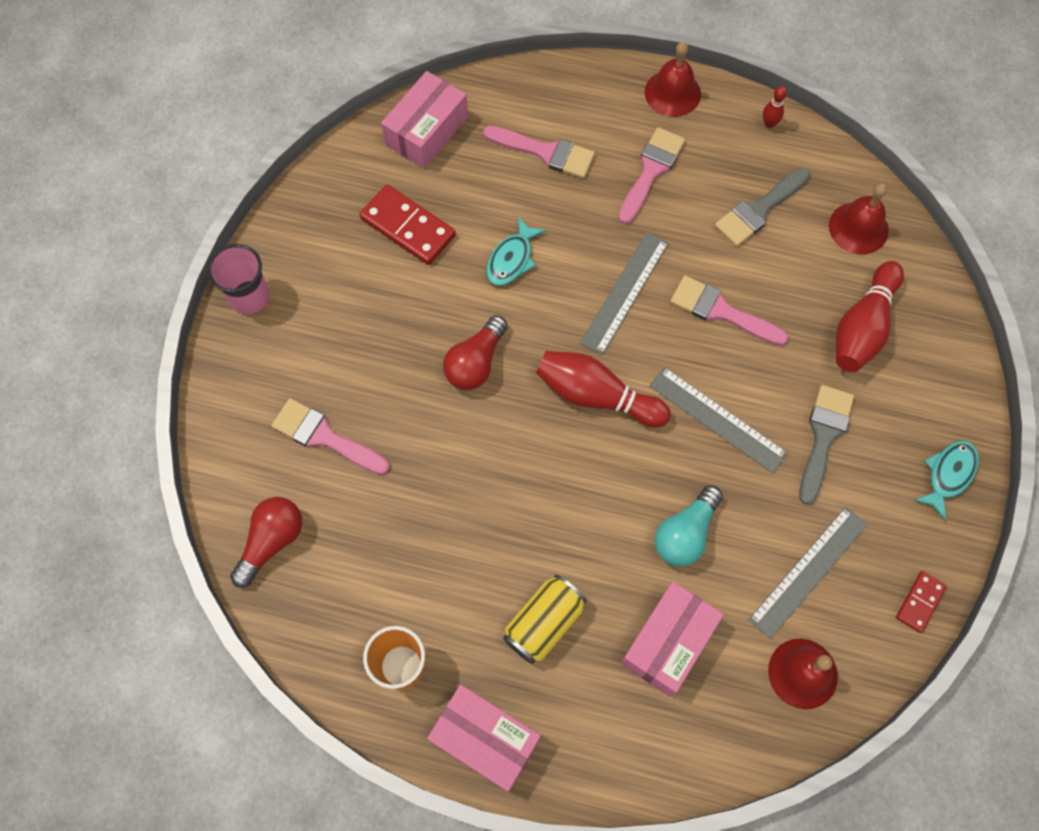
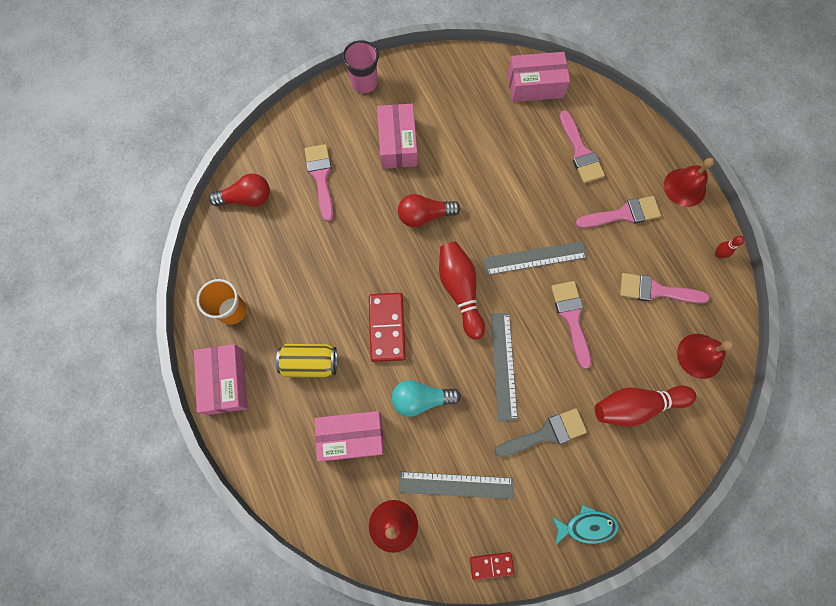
camera: 50 degrees right, 5 degrees up
(361, 322) = (397, 143): none -> pink box
(408, 227) = (470, 122): red domino -> red domino (387, 327)
(512, 259) = (500, 186): turquoise fish -> none
(758, 210) = (655, 290): grey brush -> pink brush

